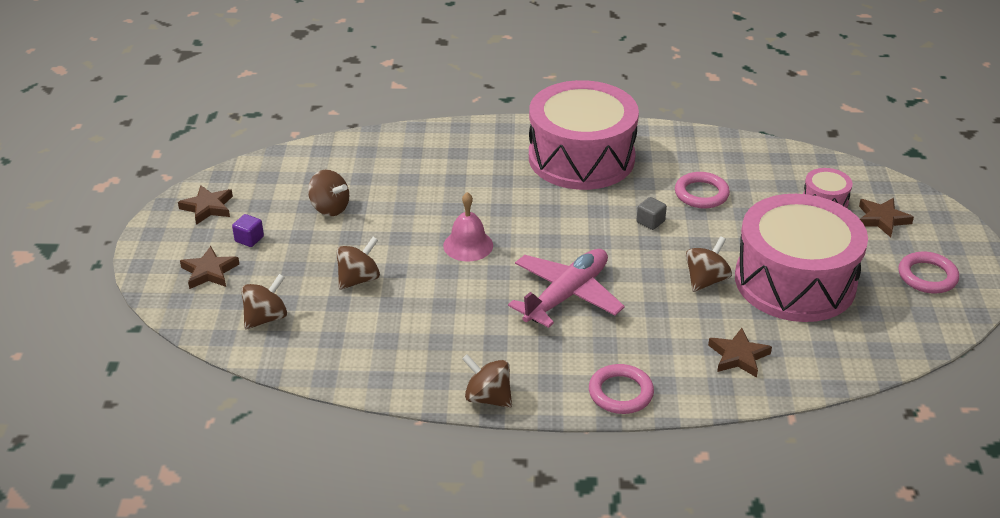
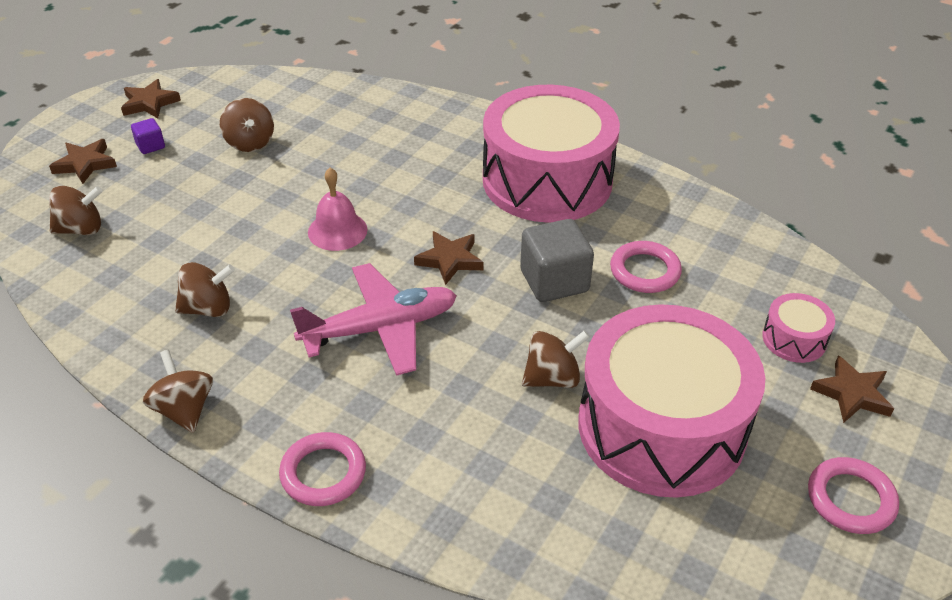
camera: 30 degrees right, 5 degrees up
(359, 279) = (200, 224): brown spinning top -> brown spinning top (208, 308)
(650, 222) = (554, 281): grey cube -> grey cube, size x2.01
(738, 356) = (501, 493): brown star -> brown star (450, 260)

